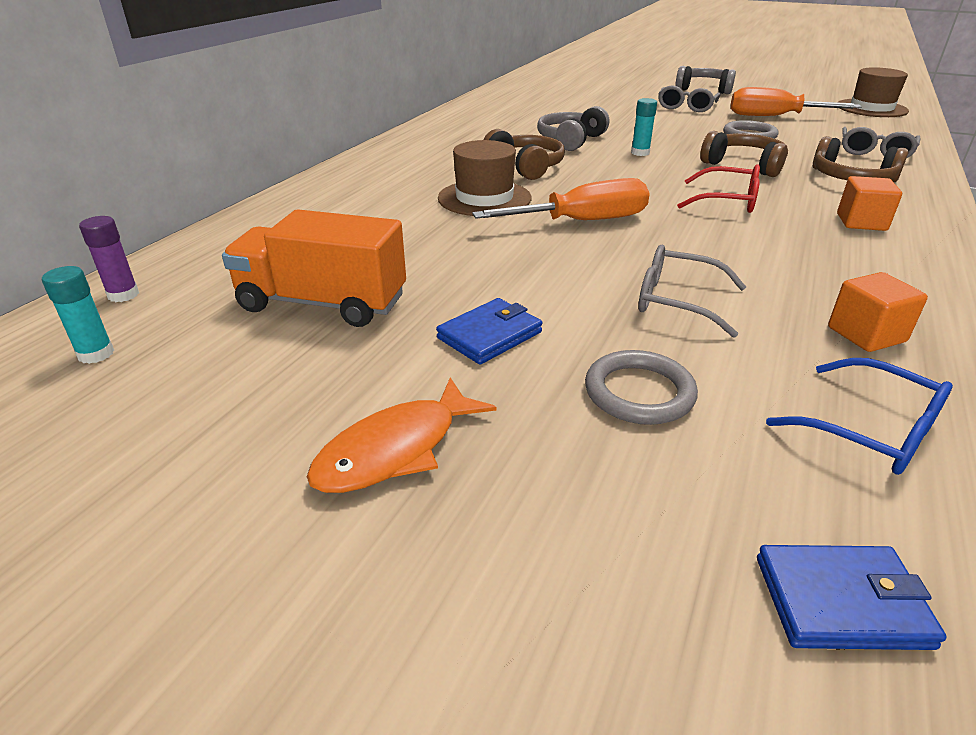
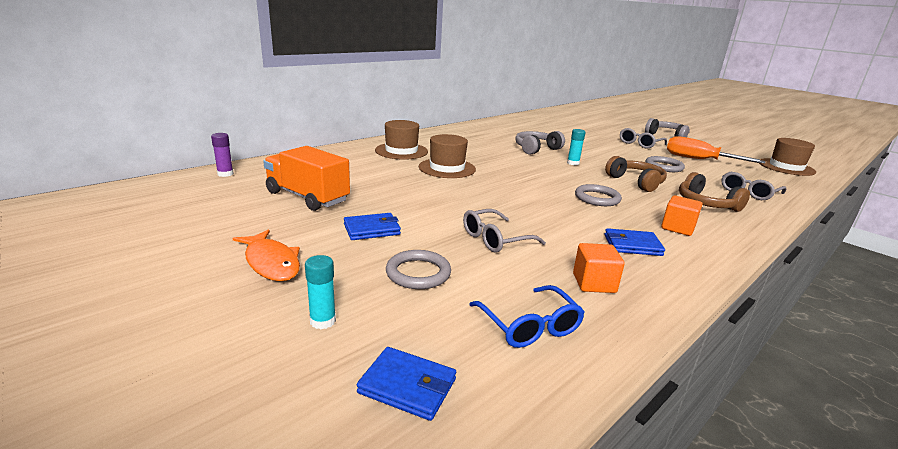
camera: 20 degrees right, 10 degrees down
(96, 354) = (190, 194): turquoise glue stick -> turquoise glue stick (323, 321)
(385, 183) = (401, 151): none -> brown hat
(395, 449) = (271, 262): orange fish -> orange fish turned 105 degrees counterclockwise
(525, 167) = (490, 157): brown headphones -> none
(582, 221) = (489, 190): orange screwdriver -> none
(677, 301) = (495, 239): grey glasses -> grey glasses turned 75 degrees counterclockwise
(727, 201) = (597, 198): red glasses -> grey ring
(843, 262) = (632, 245): none -> blue wallet

